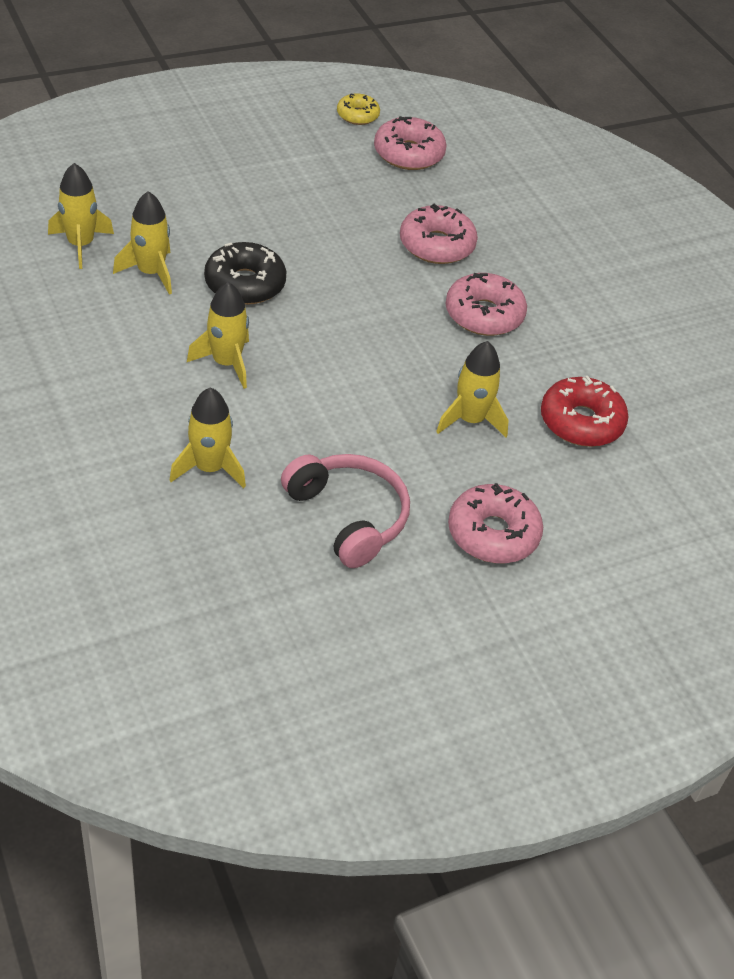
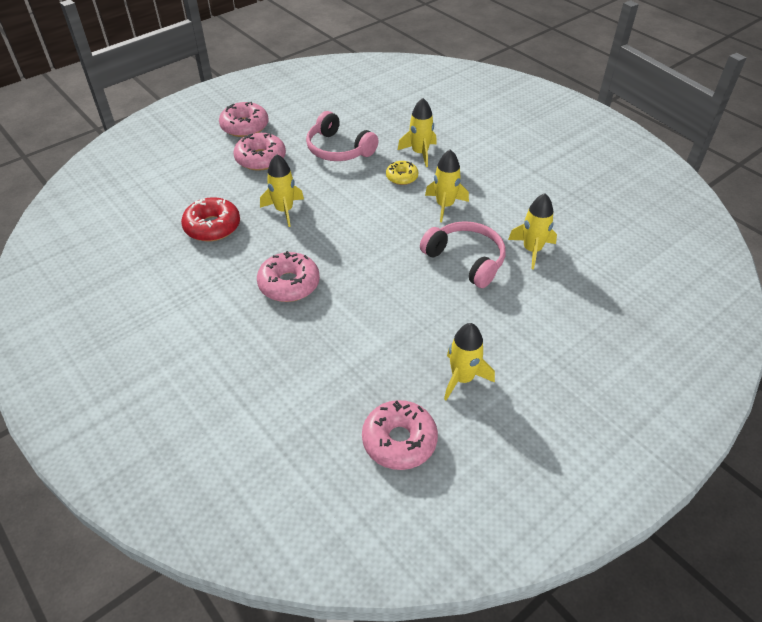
camera: 170 degrees right, 0 degrees up
(81, 245) = (592, 257): yellow rocket -> yellow rocket (462, 378)
(245, 284) = (466, 260): black donut -> pink headphones
(357, 115) = (472, 482): yellow donut -> yellow donut (402, 177)
(436, 245) = (340, 336): pink donut -> pink donut (245, 126)

